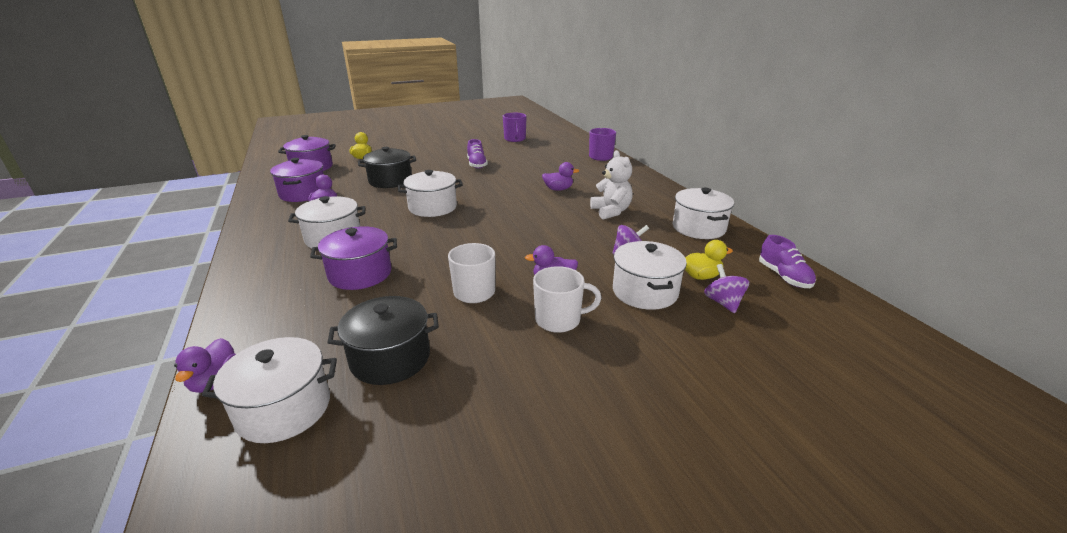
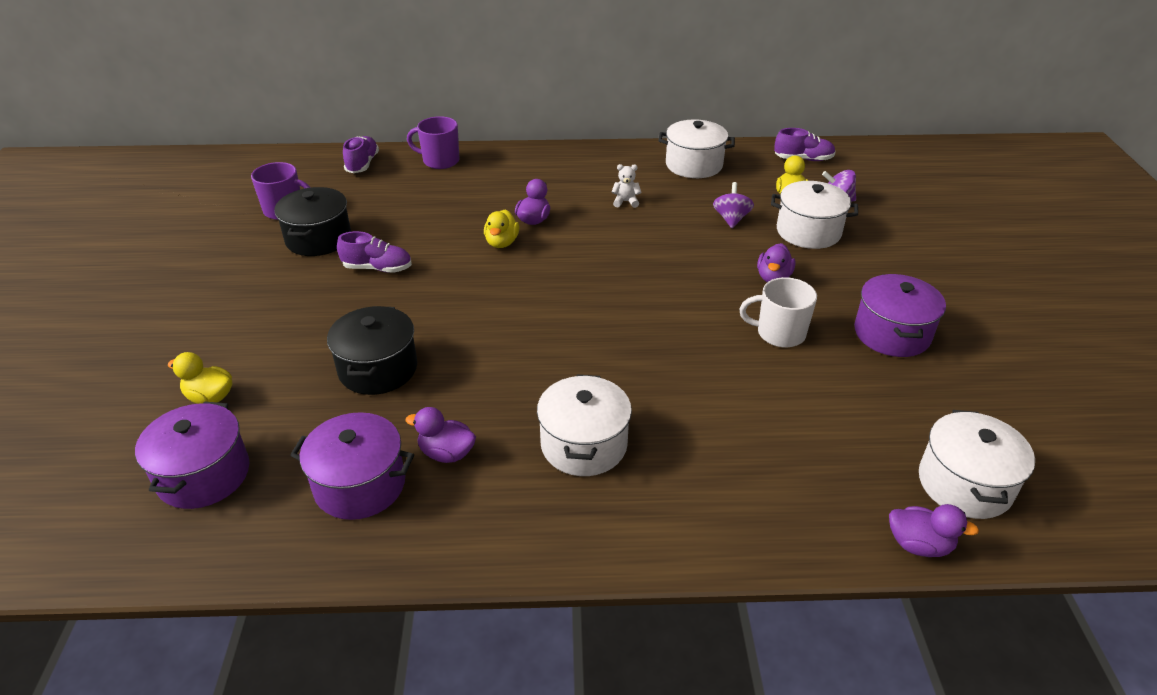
camera: 70 degrees left, 10 degrees up
(360, 274) = (708, 420): purple pot -> purple pot (892, 333)
(390, 358) = (892, 406): black pot -> black pot (318, 239)
(432, 207) = (527, 335): white pot -> none
(524, 186) = (502, 243): none -> yellow duck
(559, 320) = (845, 290): white mug -> none
(575, 143) = (362, 164): none -> purple shoe
(611, 211) = (625, 202): white teddy bear -> white teddy bear, size x0.54

